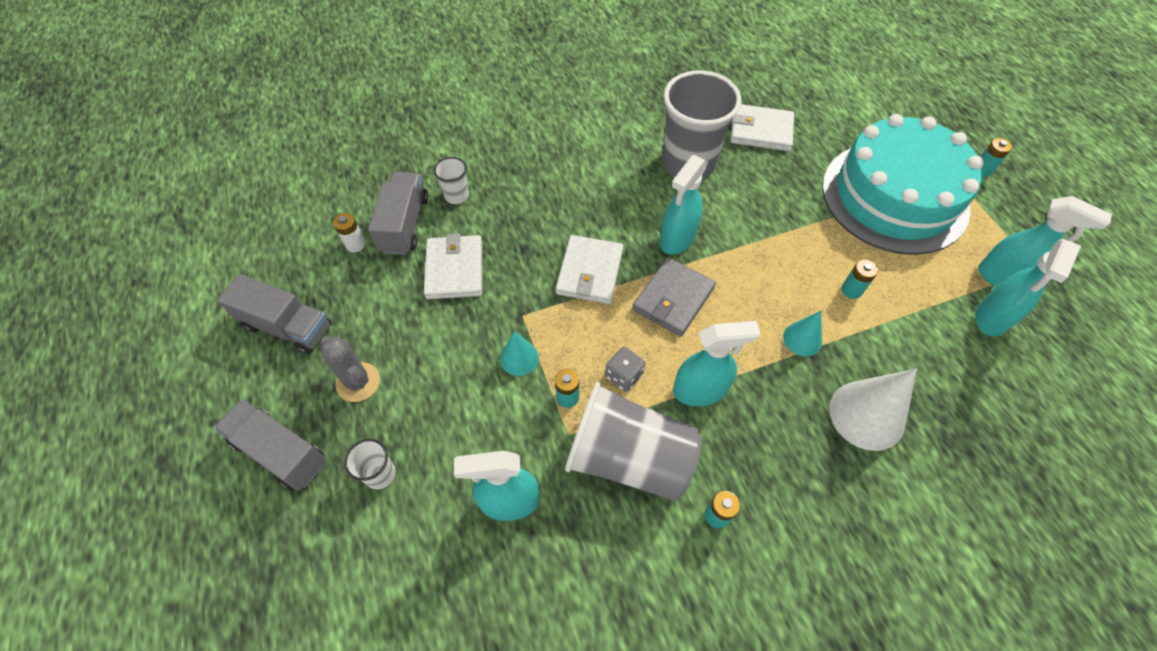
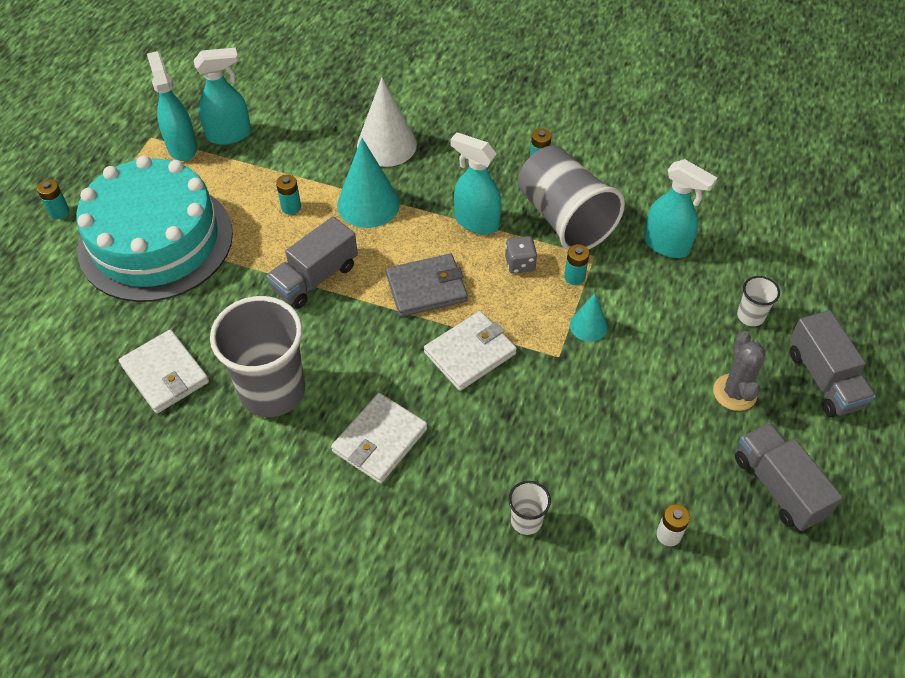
camera: 140 degrees left, 5 degrees down
(404, 224) = (603, 523): grey truck -> grey truck (315, 278)
(454, 269) = (587, 437): white wallet -> white wallet (380, 440)
(677, 239) = (368, 329): turquoise spray bottle -> none
(802, 339) = (368, 204): turquoise cone -> turquoise cone, size x1.81

